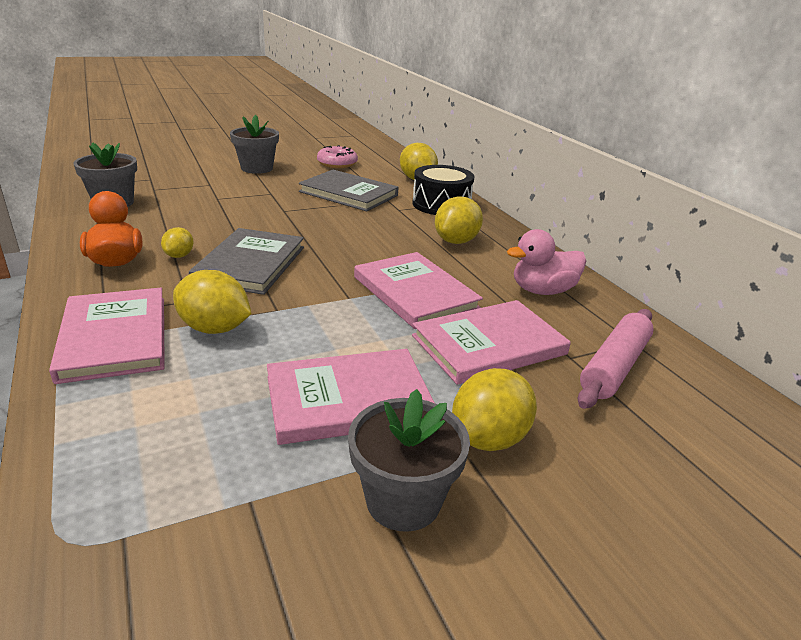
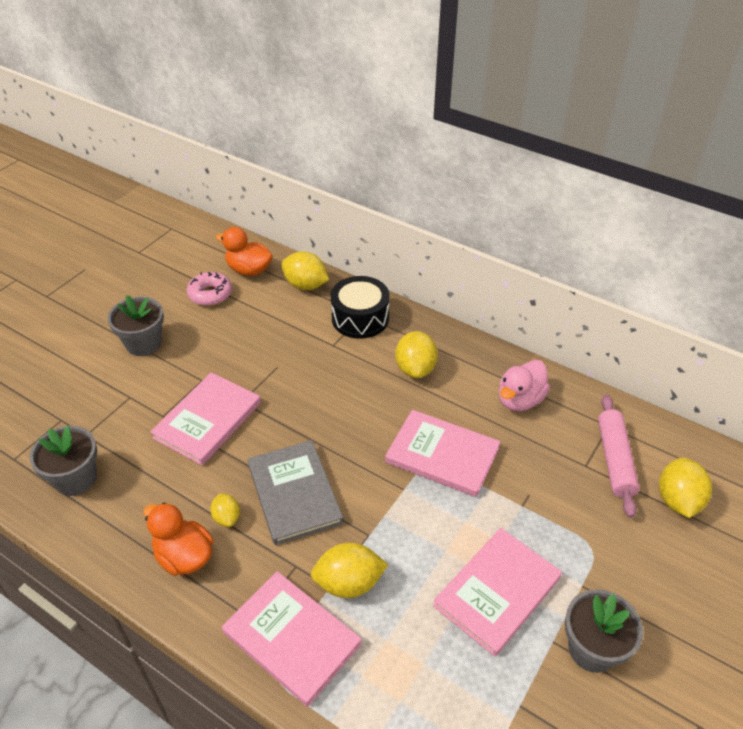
camera: 30 degrees left, 15 degrees up
(348, 194) = (270, 343): grey book -> none
(382, 162) = (249, 270): none -> orange duck
(488, 438) = (596, 571): yellow lemon -> yellow lemon (678, 500)
(489, 345) = (532, 484): pink book -> pink book (207, 420)

